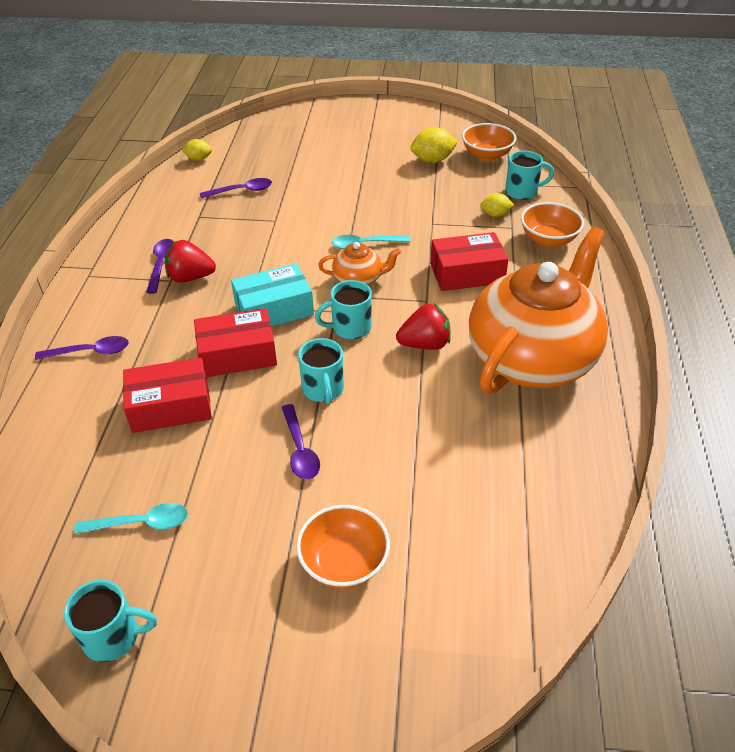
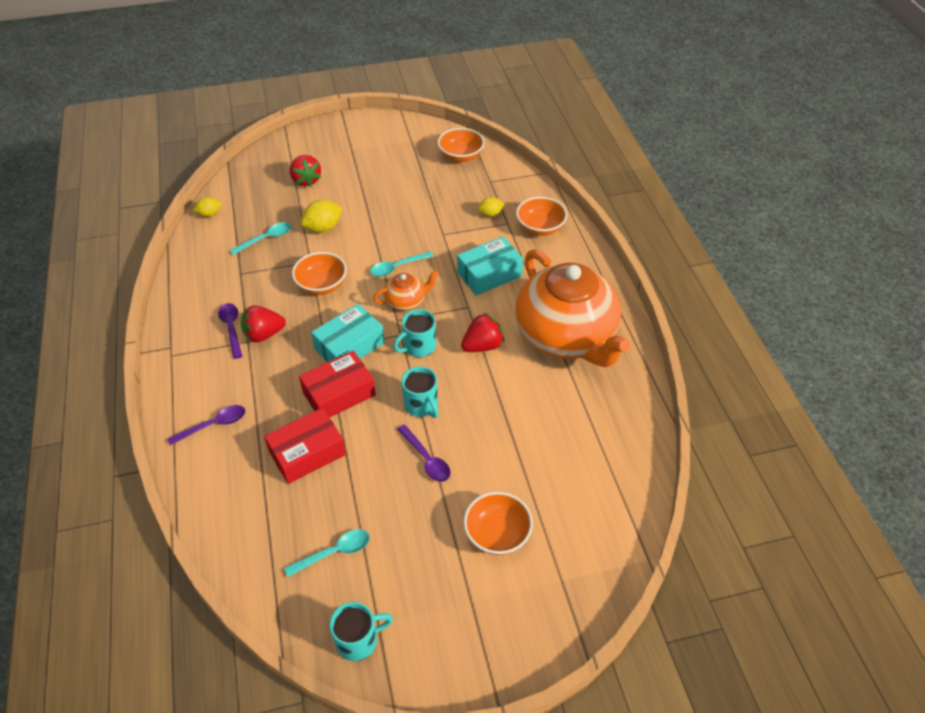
camera: 20 degrees left, 5 degrees up
(242, 191) = (266, 239): purple spoon -> turquoise spoon
(275, 244) = (321, 285): none -> orange bowl
(310, 147) = (306, 180): none -> red strawberry
(432, 160) = (418, 171): yellow lemon -> yellow lemon (323, 228)
(467, 273) = (489, 274): red box -> turquoise box
(522, 192) = (503, 187): turquoise mug -> none
(532, 358) = (566, 336): orange teapot -> orange teapot turned 135 degrees clockwise

